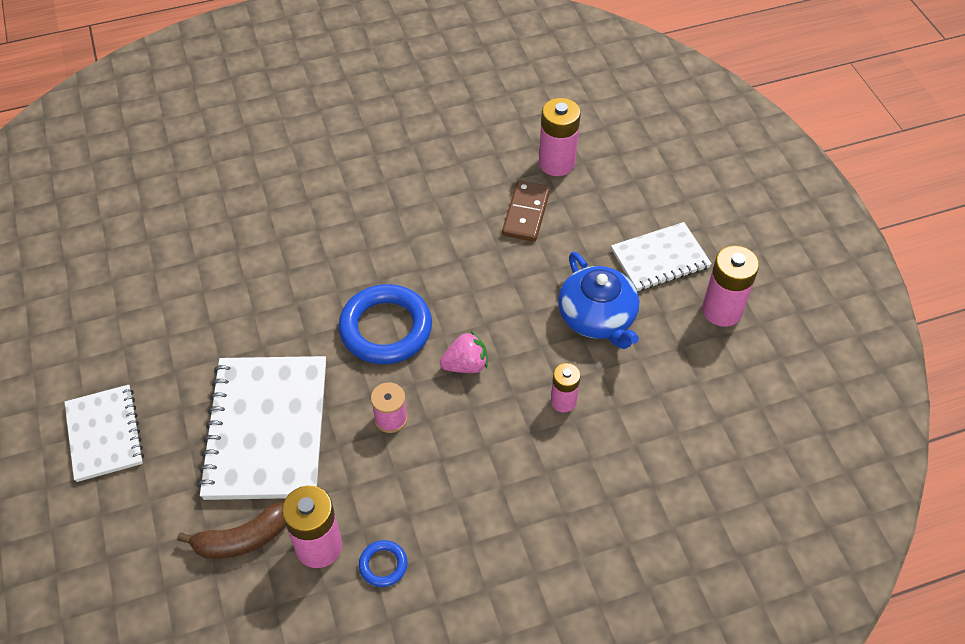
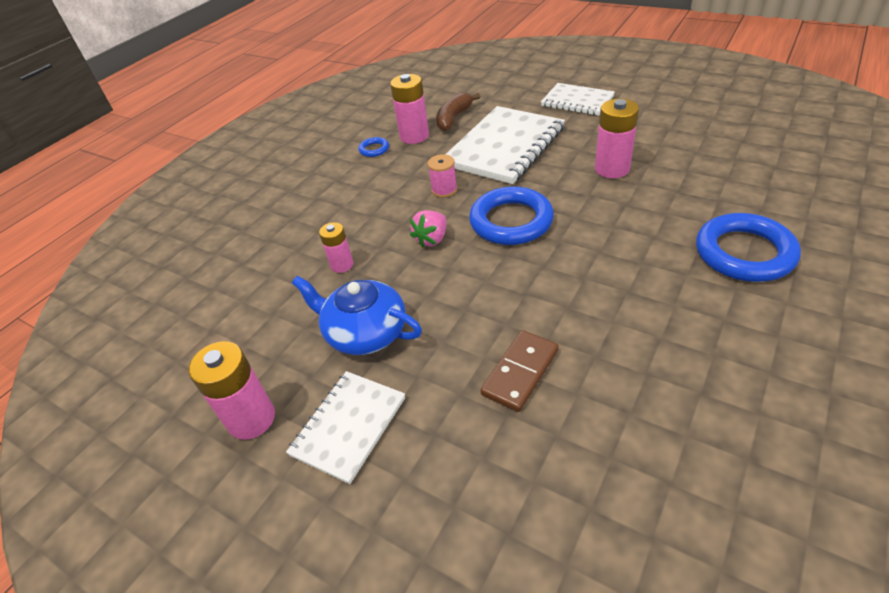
camera: 145 degrees right, 10 degrees down
(267, 429) = (504, 147): white notebook -> white notebook turned 75 degrees clockwise
(291, 174) = (744, 253): none -> blue ring
(526, 213) = (520, 372): brown domino -> brown domino turned 60 degrees clockwise
(557, 163) = (558, 454): pink battery -> pink battery (612, 169)

